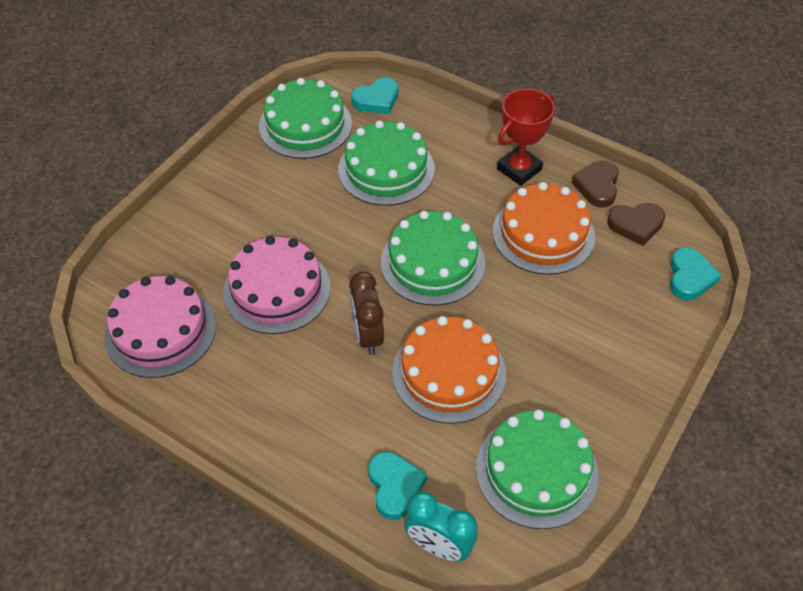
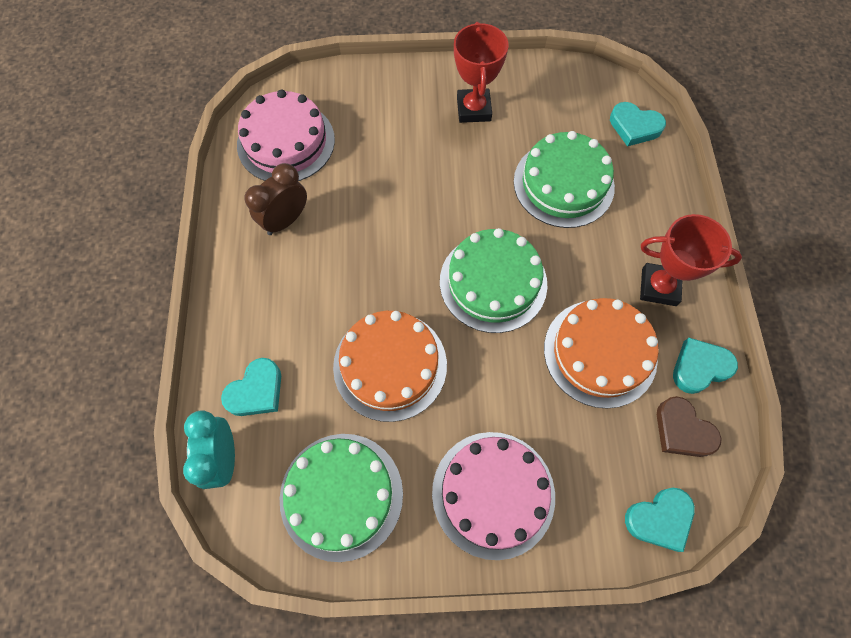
camera: 55 degrees right, 15 degrees up
(263, 182) = (473, 109): none -> red trophy
(277, 289) = (378, 189): pink cake -> pink cake (493, 493)
(305, 125) = (558, 96): green cake -> none
(367, 336) = (382, 281): brown clock -> brown clock (285, 220)
(597, 186) = (699, 367): brown heart -> turquoise heart

